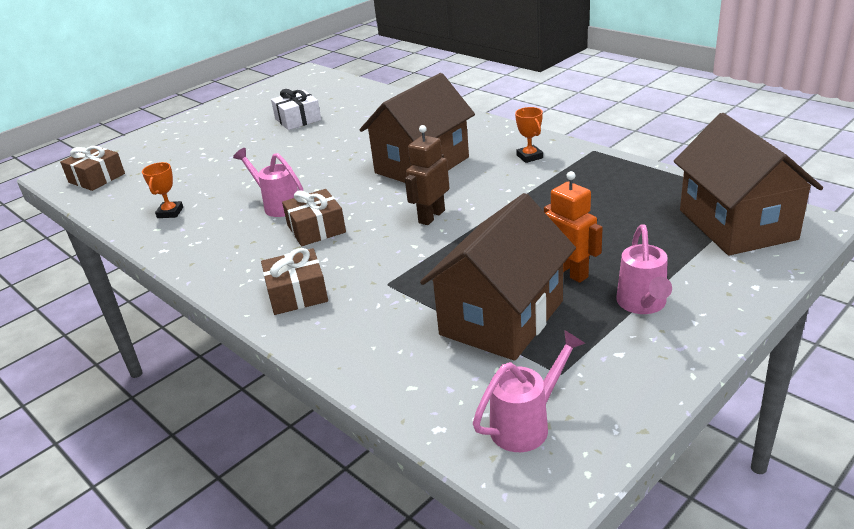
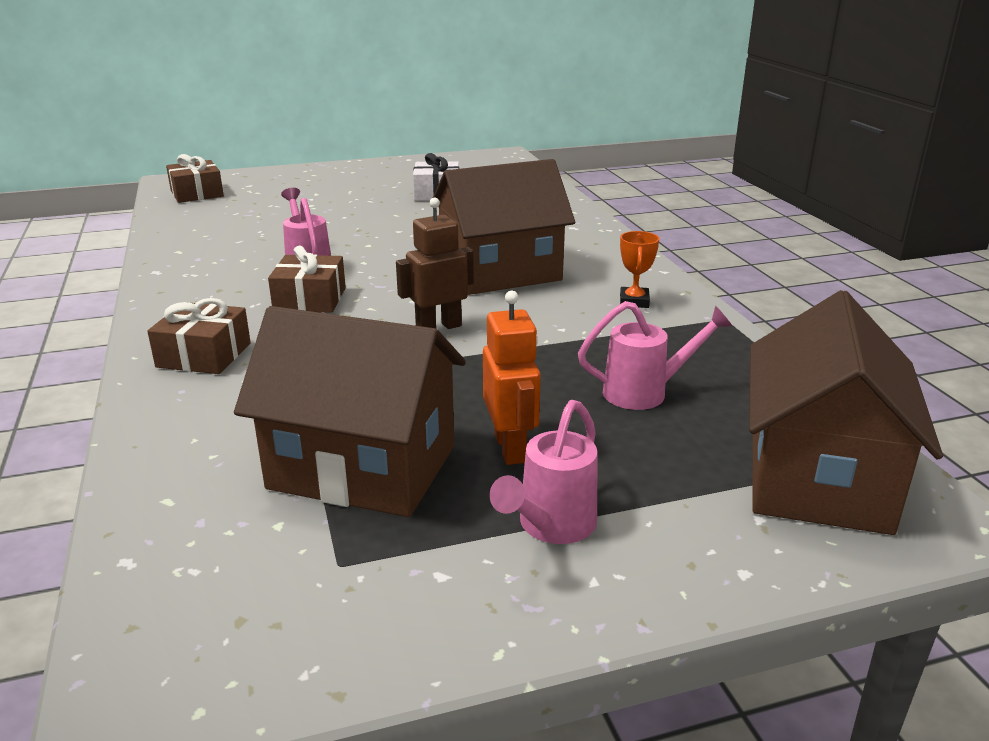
camera: 25 degrees right, 5 degrees down
(170, 212) = (209, 241): orange trophy -> none
(501, 317) = (363, 467): brown house -> brown house turned 45 degrees clockwise
(527, 424) = (219, 607): pink watering can -> pink watering can (645, 392)

